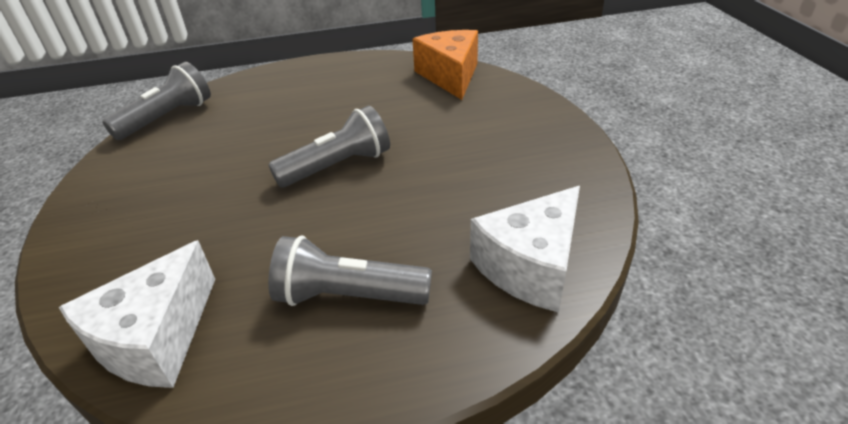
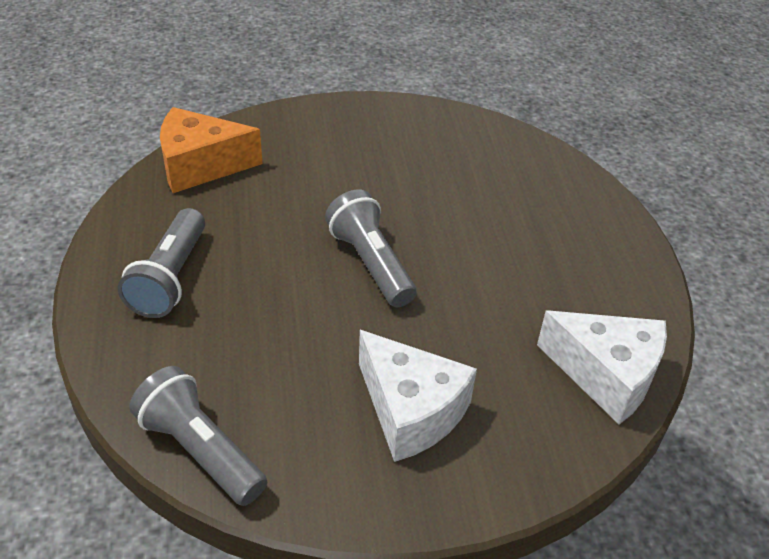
camera: 90 degrees left, 5 degrees up
(348, 296) = (555, 257): grey flashlight -> grey flashlight (170, 278)
(530, 266) = (523, 160): white cheese -> white cheese (411, 411)

